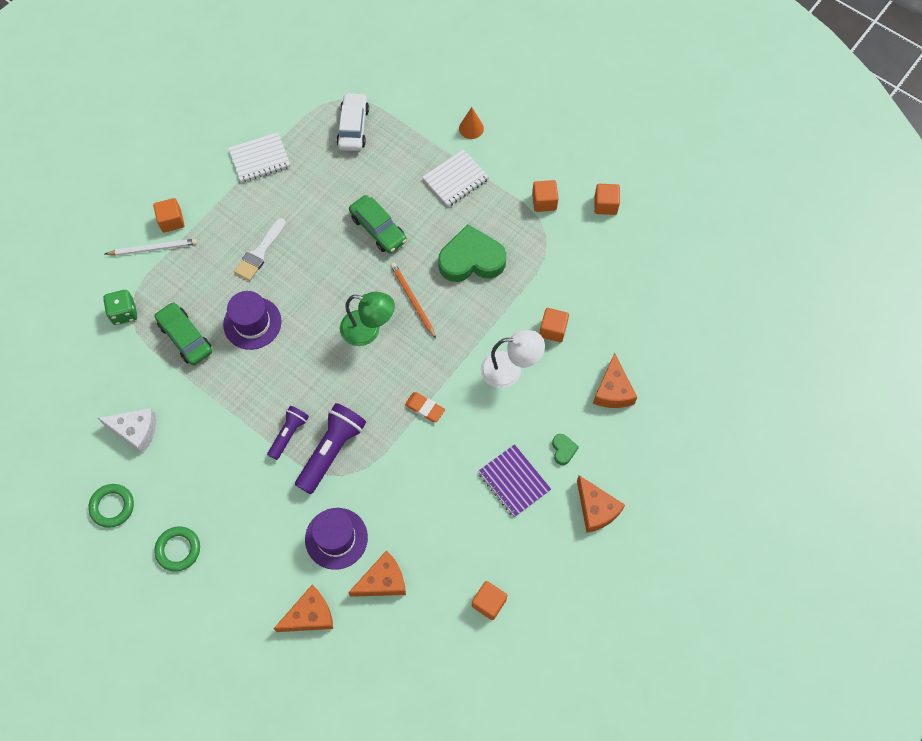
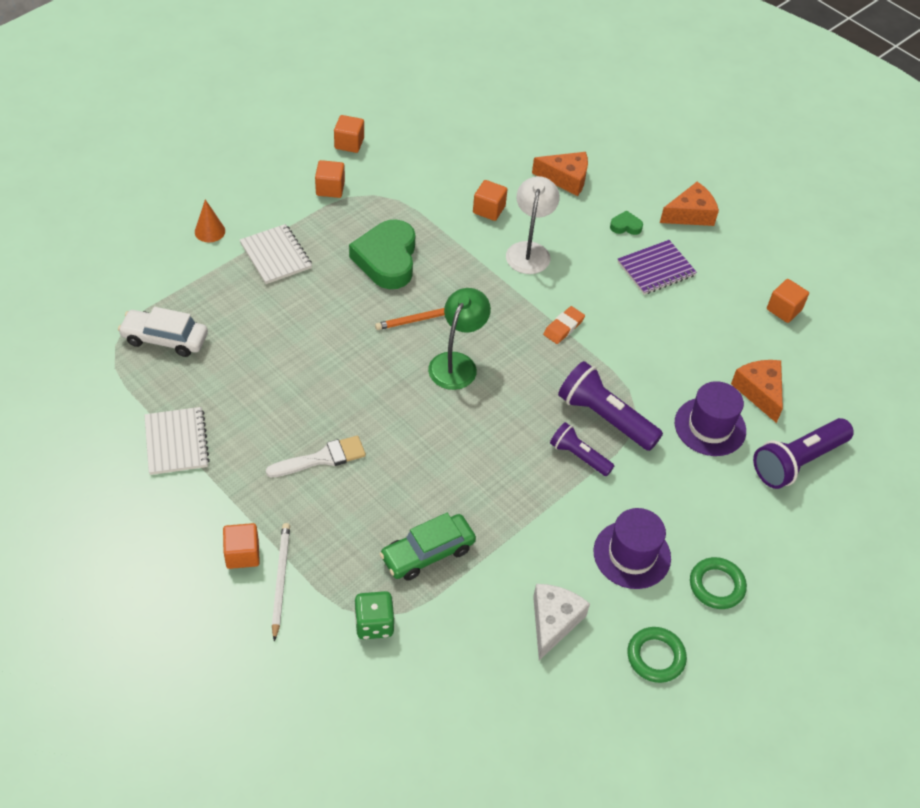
camera: 85 degrees left, 15 degrees down
(252, 323) = (422, 477): purple hat -> purple hat (632, 554)
(259, 253) = (322, 458): white brush -> white brush turned 60 degrees counterclockwise
(310, 615) = (797, 462): orange cheese -> purple flashlight
(378, 229) = (322, 335): green car -> none

